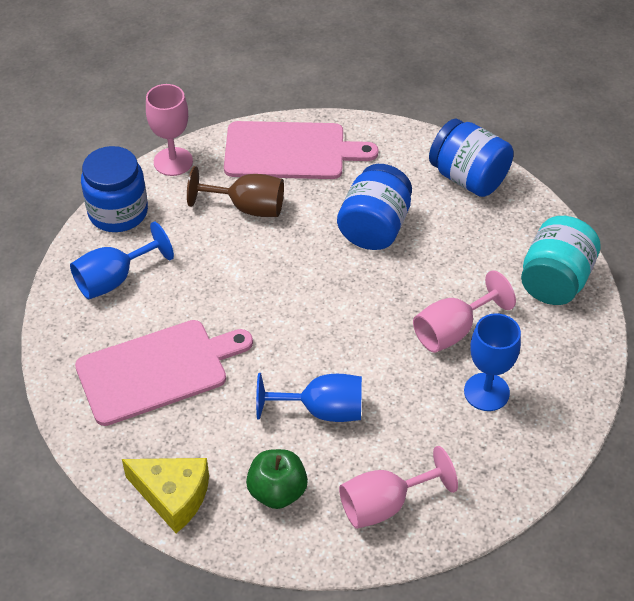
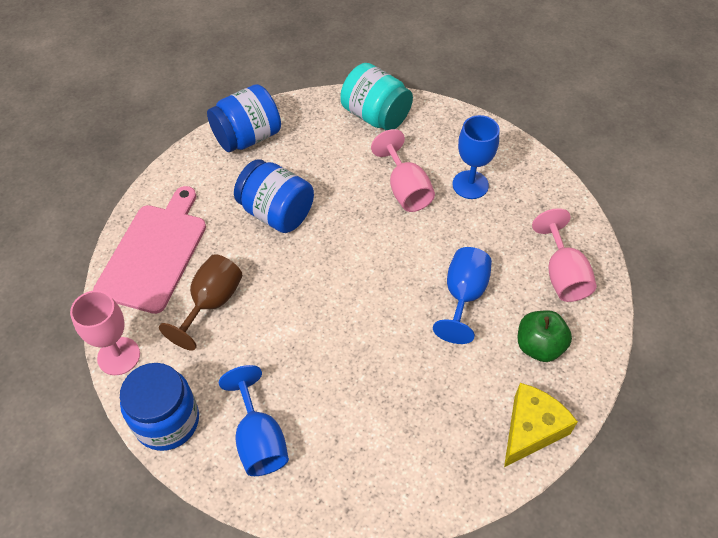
camera: 75 degrees left, 5 degrees up
(157, 370) = (387, 418): pink cutting board -> none

